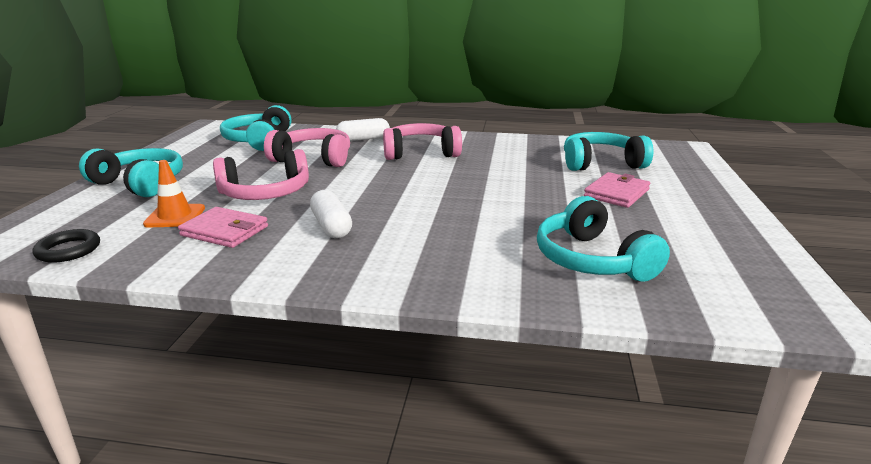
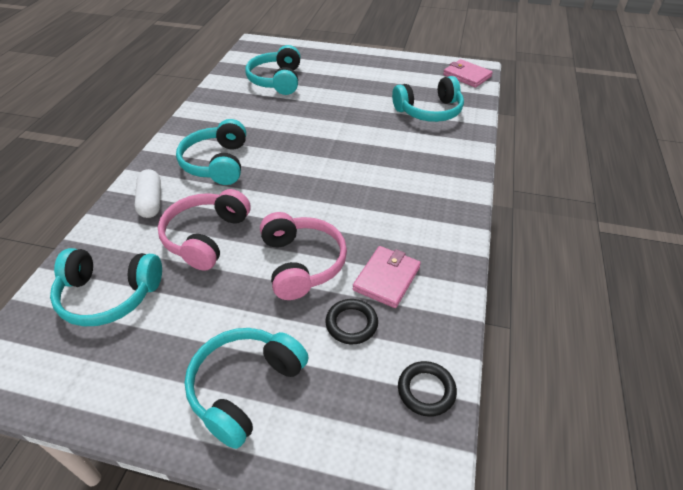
camera: 85 degrees left, 20 degrees up
(175, 216) = (351, 324): orange traffic cone -> black ring
(331, 226) = (380, 214): white capsule -> none
(420, 153) = (217, 163): pink headphones -> turquoise headphones
(616, 193) = (335, 85): pink wallet -> pink wallet (467, 76)

